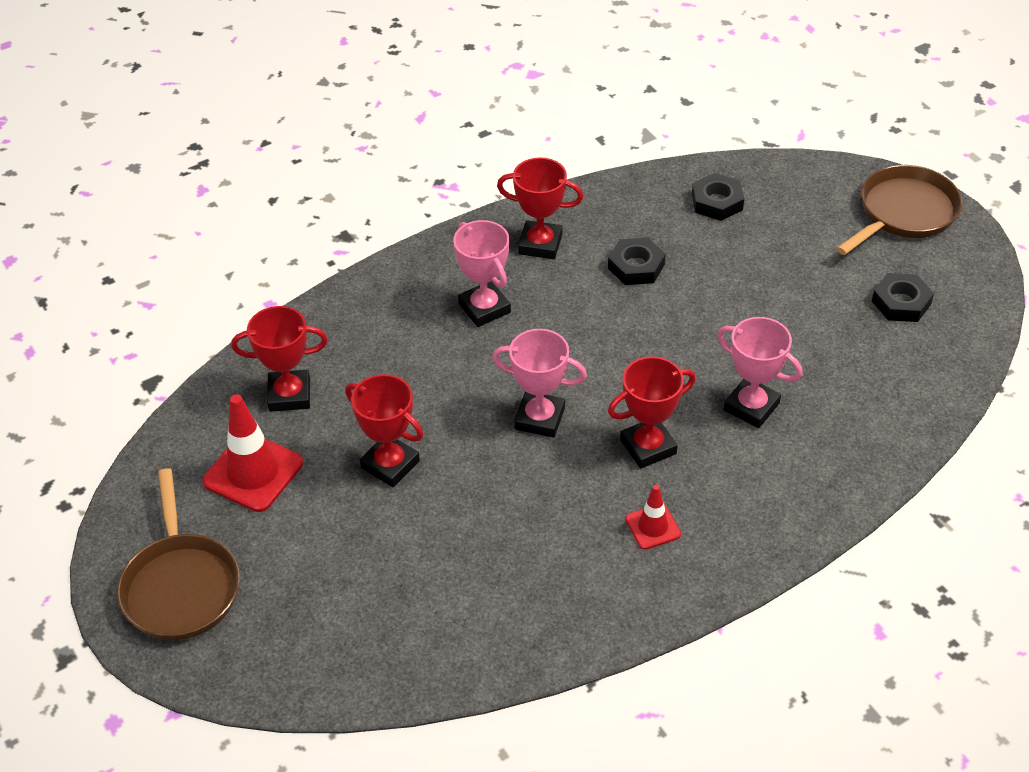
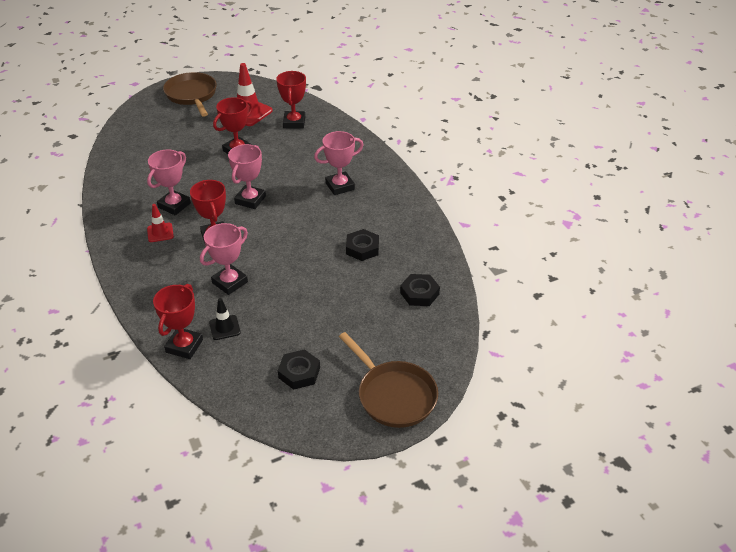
camera: 95 degrees right, 5 degrees down
(181, 586) = (192, 95): brown pan -> brown pan turned 75 degrees clockwise
(540, 244) = (390, 211): red trophy -> red trophy (184, 346)
(573, 525) = (174, 205): none -> pink trophy
(847, 394) = (224, 327): none -> black traffic cone

